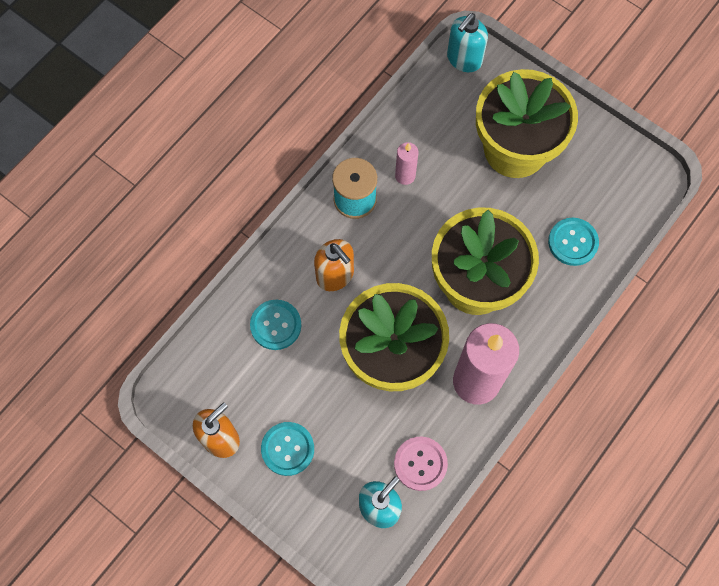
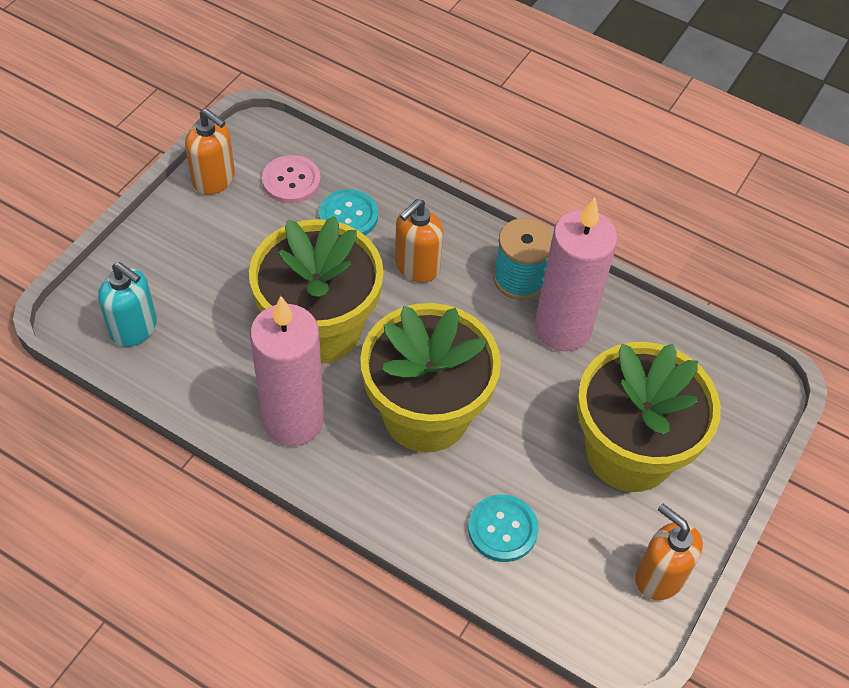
camera: 80 degrees right, 15 degrees down
(287, 449) = (203, 238): turquoise button -> none
(405, 176) = (562, 328): pink candle -> pink candle, size x2.18
(420, 464) = (186, 366): pink button -> pink button (291, 181)
(464, 59) = (750, 385): turquoise soap dispenser -> none
(610, 149) = (659, 576): none -> orange soap dispenser

